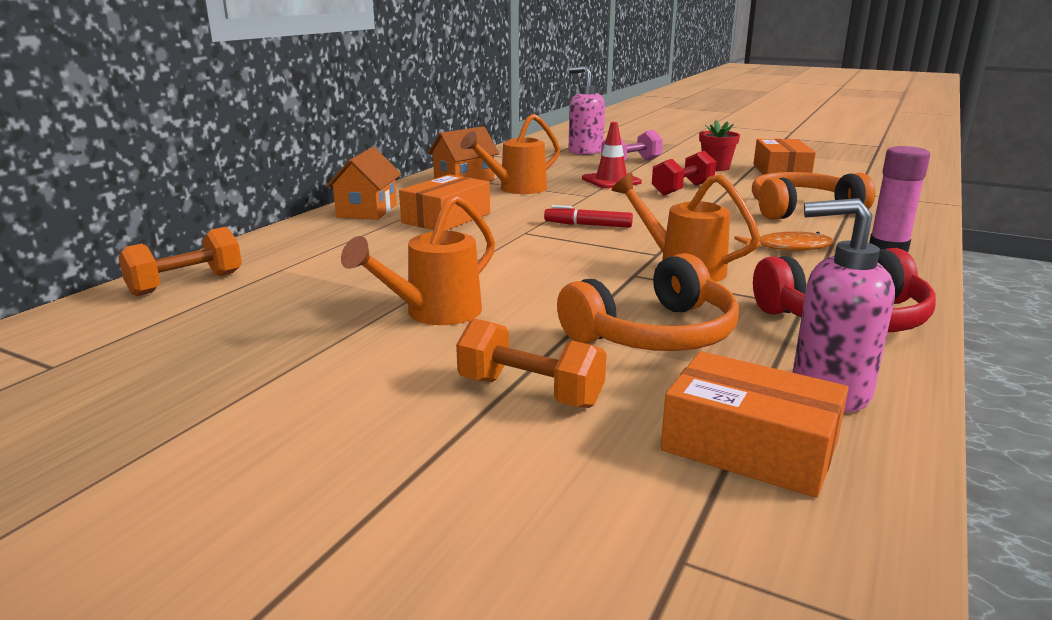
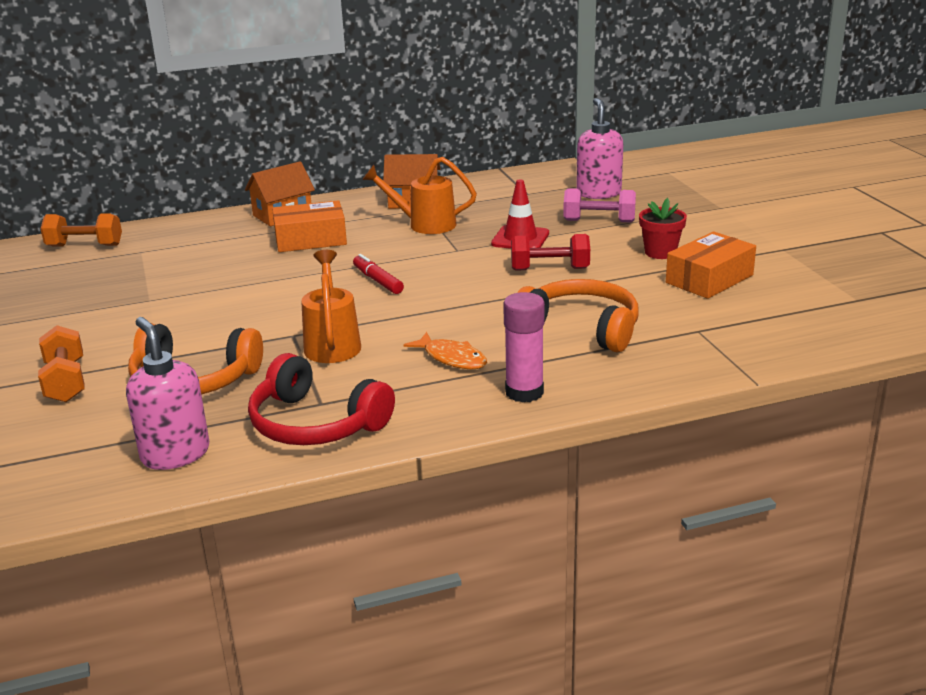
camera: 45 degrees right, 5 degrees up
(434, 314) = (134, 316): orange watering can -> none
(749, 446) = (71, 455): orange box -> none

